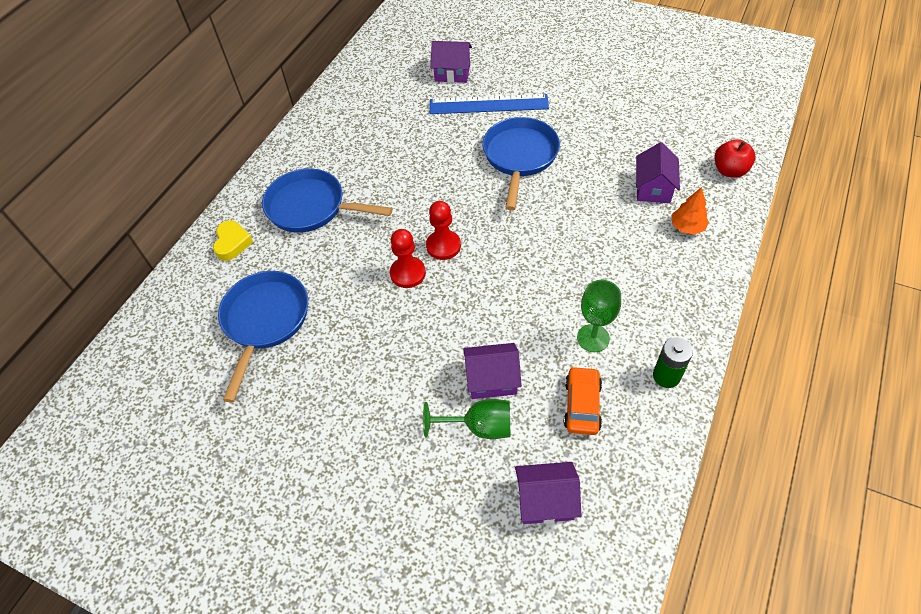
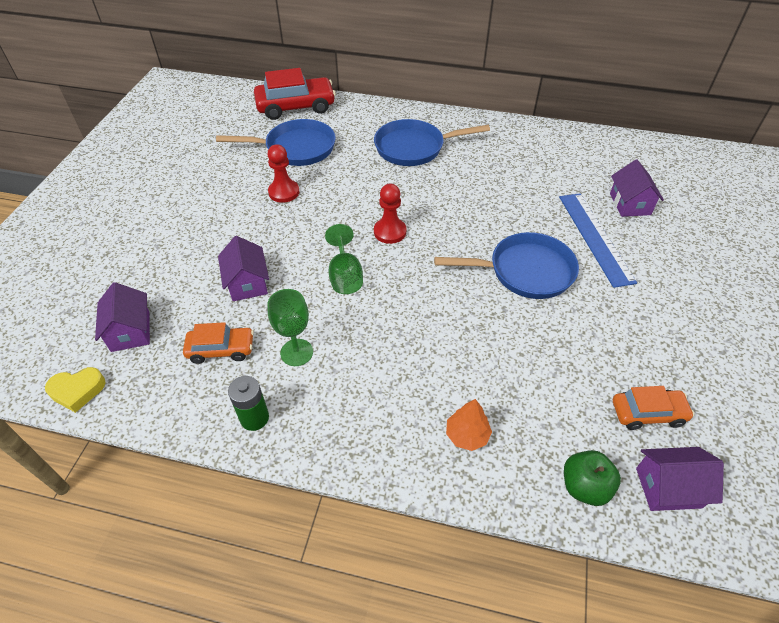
camera: 75 degrees right, 5 degrees down
(171, 316) = (296, 107): none -> red car
(232, 243) = (367, 117): yellow heart -> yellow heart (77, 391)
(311, 207) = (414, 148): blue pan -> blue pan turned 105 degrees counterclockwise
(408, 273) = (354, 214): red pawn -> red pawn (284, 192)
(479, 427) = (201, 280): green goblet -> green goblet (345, 275)
(653, 188) = (521, 397): purple house -> purple house (668, 487)
(670, 123) = (648, 413): none -> orange car
(729, 171) = (584, 486): red apple -> green apple

